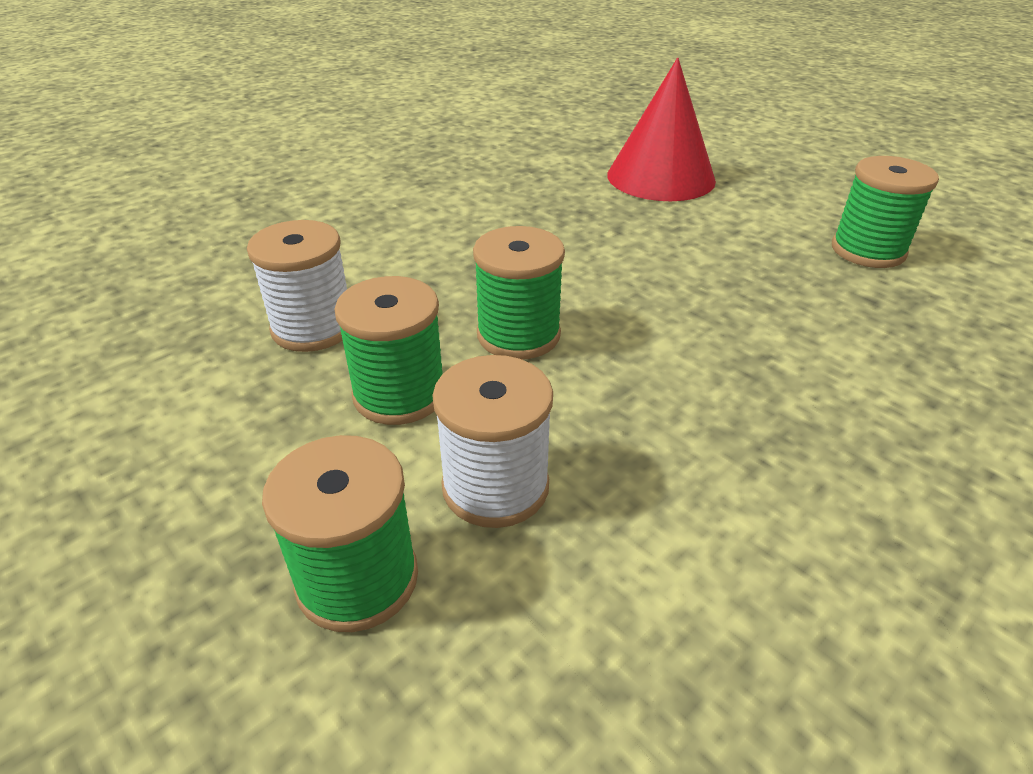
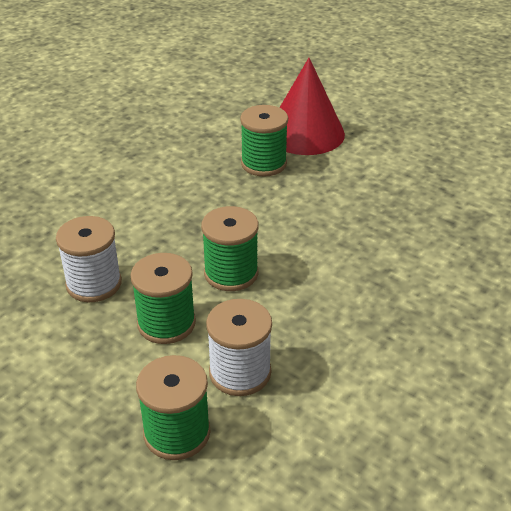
camera: 10 degrees left, 0 degrees up
(868, 250) = (449, 183): green spool -> green spool (263, 164)

